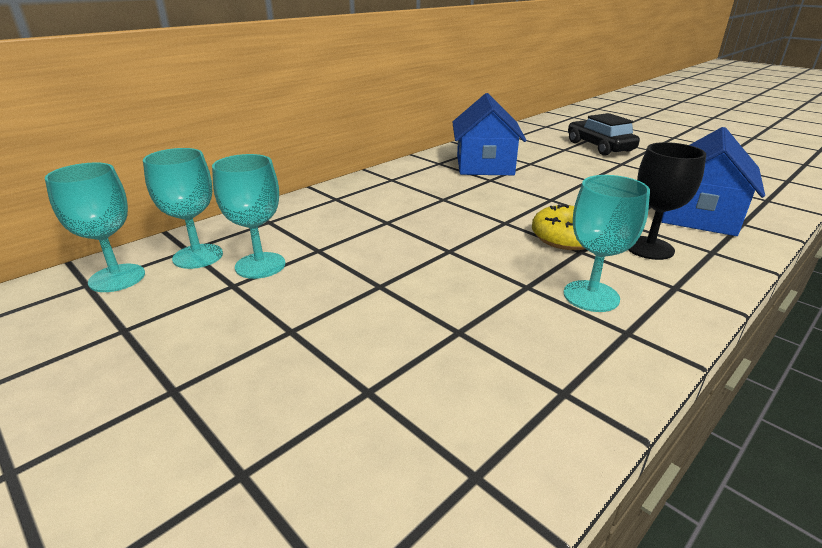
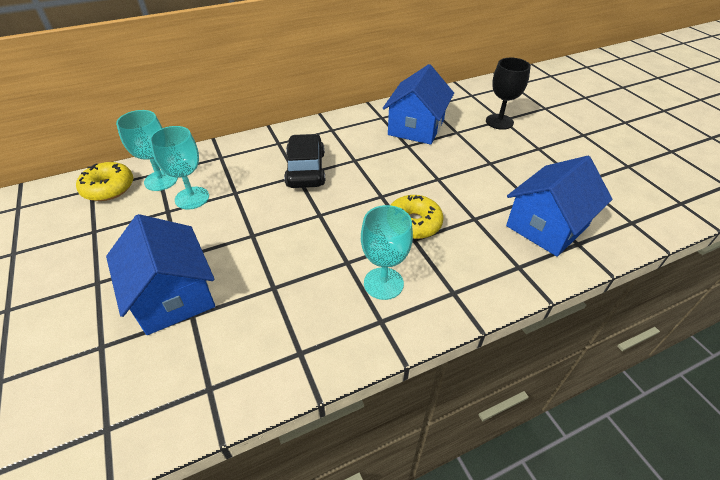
camera: 20 degrees right, 15 degrees up
(117, 278) = (108, 188): turquoise goblet -> yellow donut
(317, 374) = (173, 295): none -> blue house
(599, 146) = (538, 122): black car -> black car (306, 169)
(649, 248) = (469, 250): black goblet -> black goblet (499, 122)

